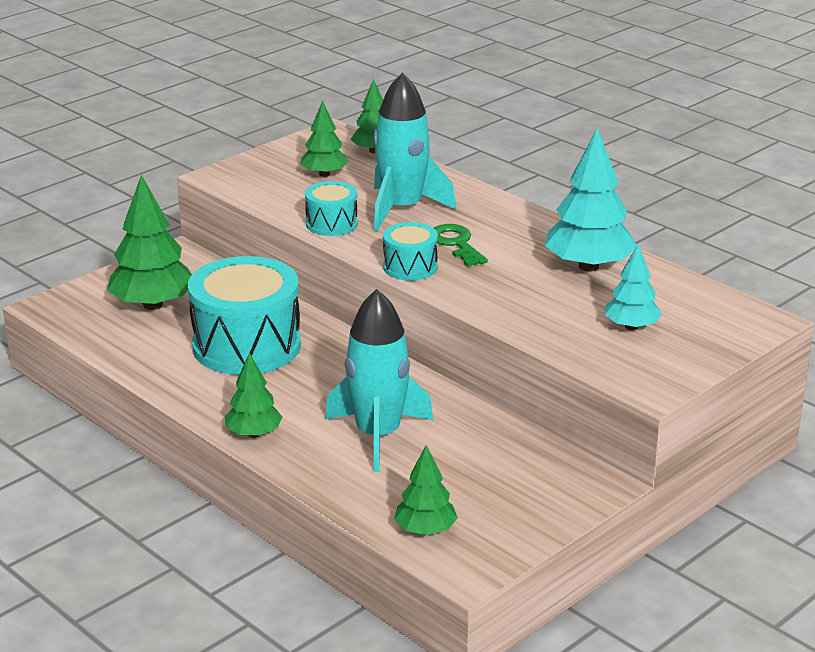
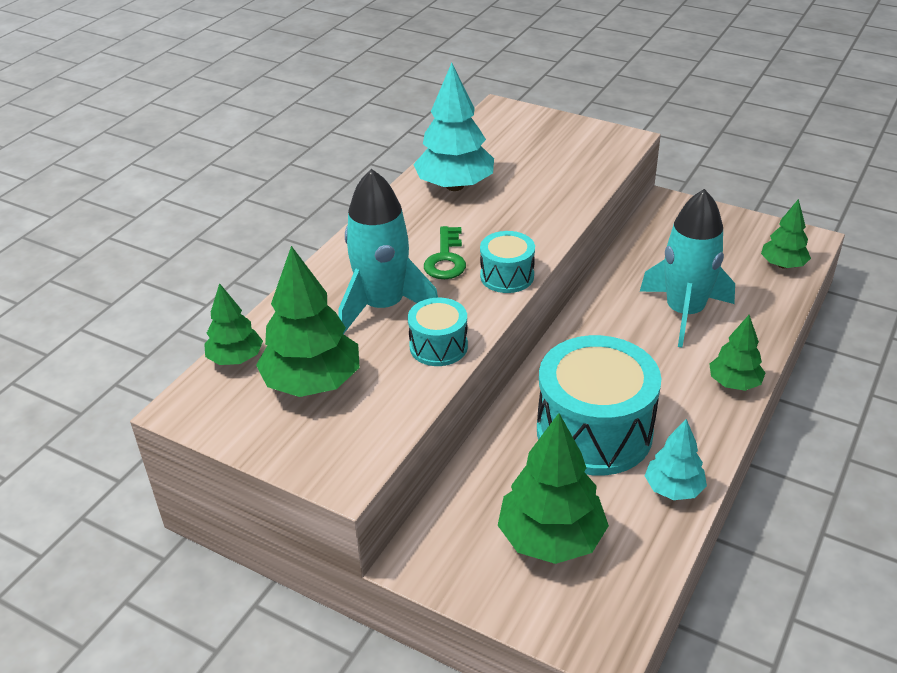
camera: 105 degrees left, 10 degrees up
(324, 174) = (312, 383): green tree -> green tree, size x1.71
(456, 243) = (445, 259): green key -> green key turned 45 degrees counterclockwise
(631, 327) = (544, 156): turquoise tree -> turquoise tree (673, 489)

